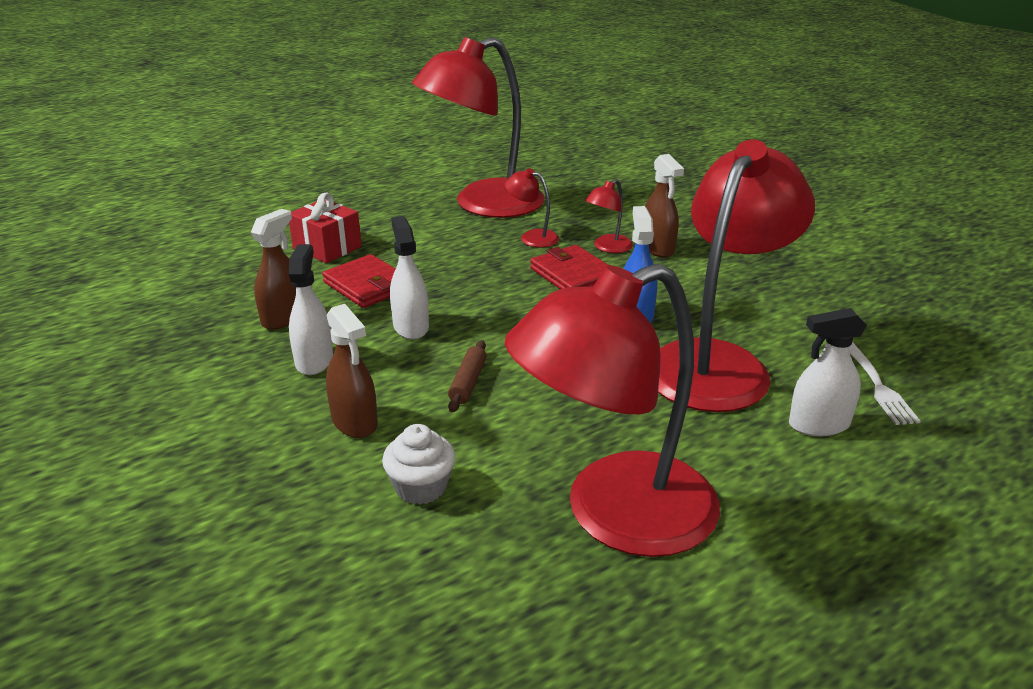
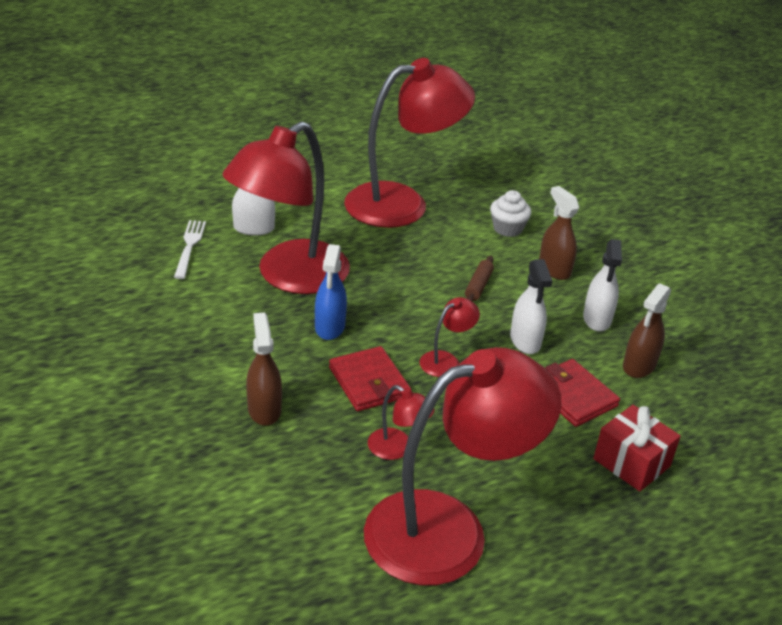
camera: 175 degrees left, 5 degrees up
(608, 247) = (318, 418): red lamp -> red lamp (446, 360)

